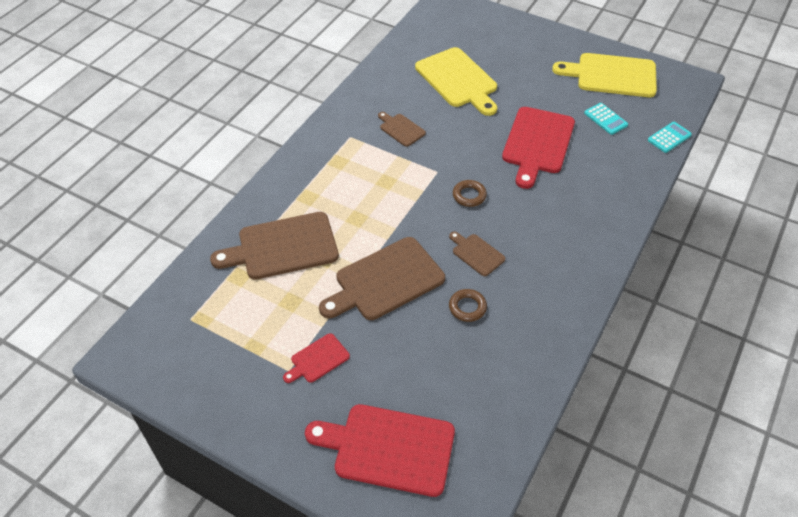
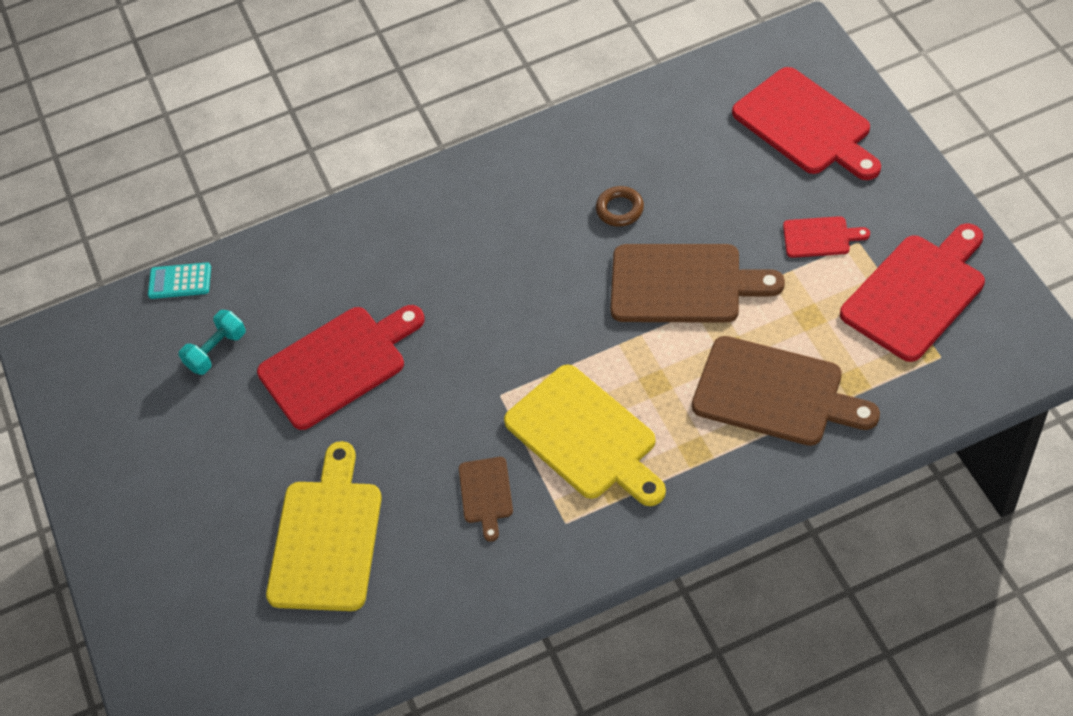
camera: 135 degrees left, 5 degrees up
(227, 353) = (916, 293): none -> red cutting board
(469, 195) = (494, 338): brown ring -> none
(476, 253) = (555, 261): brown cutting board -> none
(605, 119) = (216, 351): turquoise calculator -> turquoise dumbbell
(612, 75) = (122, 415): yellow cutting board -> yellow cutting board (585, 436)

